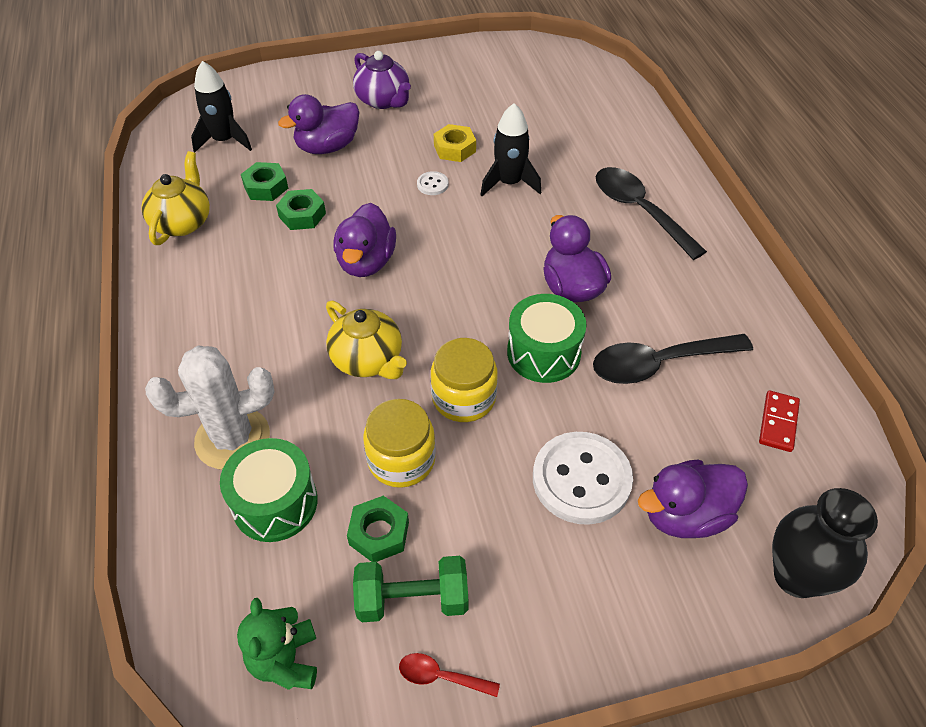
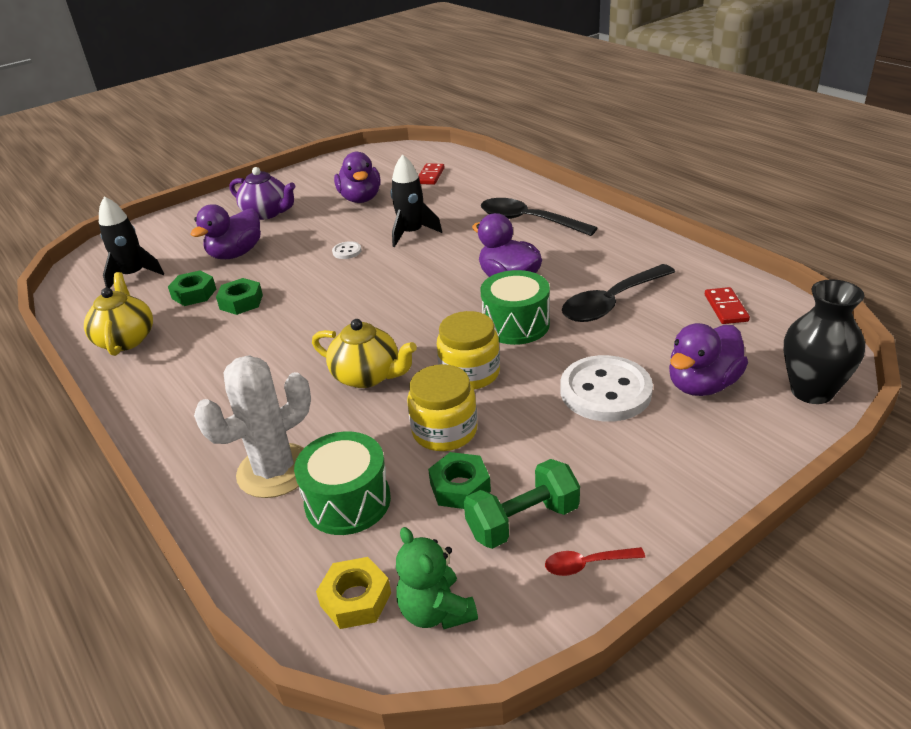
camera: 20 degrees left, 15 degrees down
(366, 262) = (322, 315): purple duck -> purple duck (360, 199)
(454, 148) = (350, 225): yellow nut -> yellow nut (355, 599)
(573, 104) = (430, 176): none -> red domino

